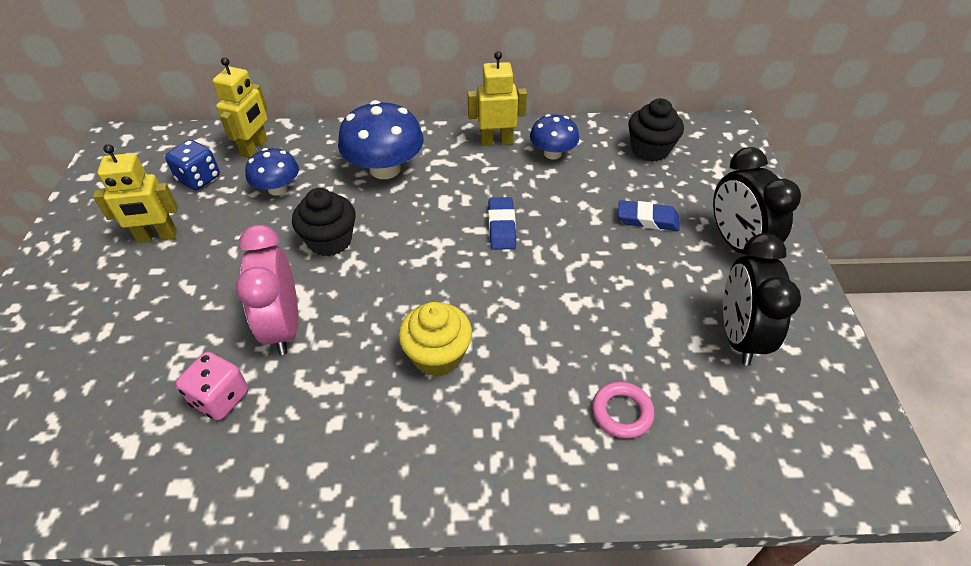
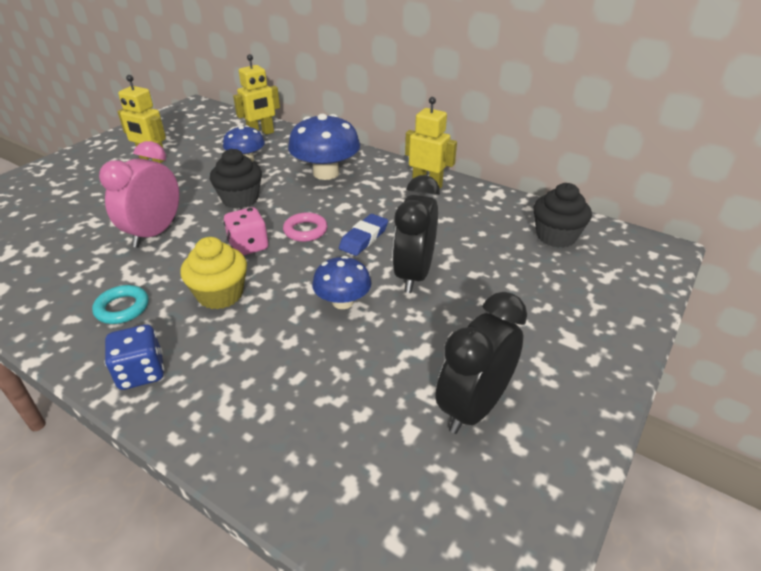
camera: 35 degrees right, 10 degrees down
(199, 179) = (210, 139): blue dice -> blue dice (141, 372)
(220, 398) = (76, 254): pink dice -> pink dice (248, 246)
(357, 425) = (122, 308): none -> turquoise ring
(552, 153) = (463, 208): blue mushroom -> blue mushroom (342, 302)
(622, 412) = (300, 404): pink ring -> pink ring (305, 230)
(647, 219) = (492, 283): blue eraser -> none
(736, 244) = (558, 337): black clock -> black clock (414, 275)

